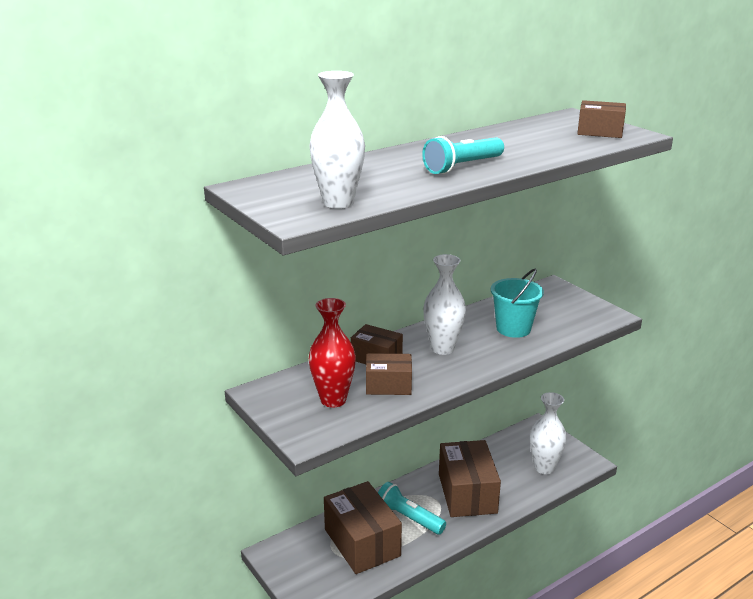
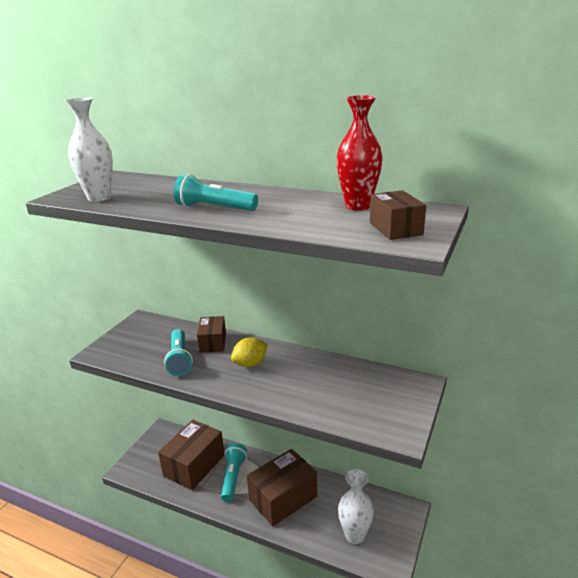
camera: 60 degrees right, 0 degrees up
(333, 400) = (147, 346): red vase -> red vase (358, 206)
(388, 385) = (179, 359): brown box -> turquoise flashlight
(442, 348) = (250, 363): white vase -> yellow lemon
(513, 329) = (314, 386): turquoise bucket -> none

